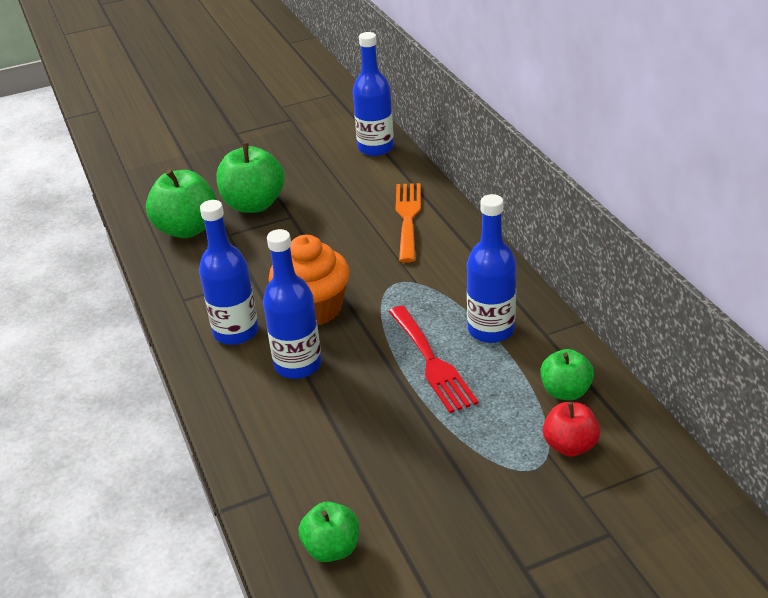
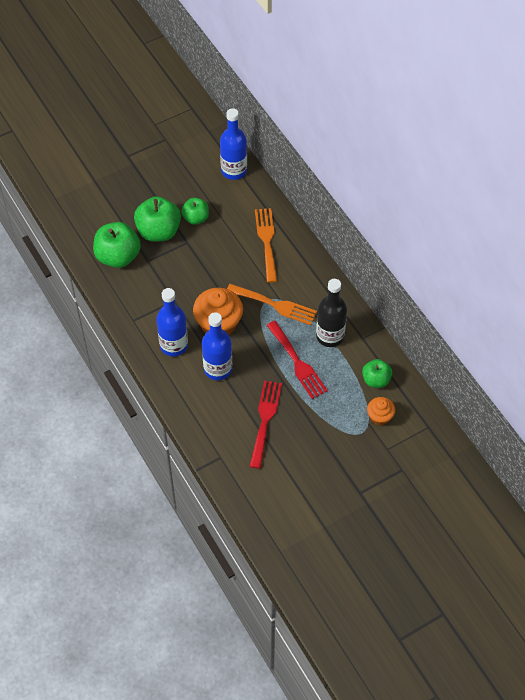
camera: 10 degrees left, 20 degrees up
(332, 548) = (260, 488): green apple -> green apple (196, 218)
(362, 439) = (265, 419): none -> red fork
(408, 289) = (275, 305): none -> orange fork
(491, 330) = (330, 336): blue bottle -> black bottle
(570, 446) = (380, 417): red apple -> orange cupcake

